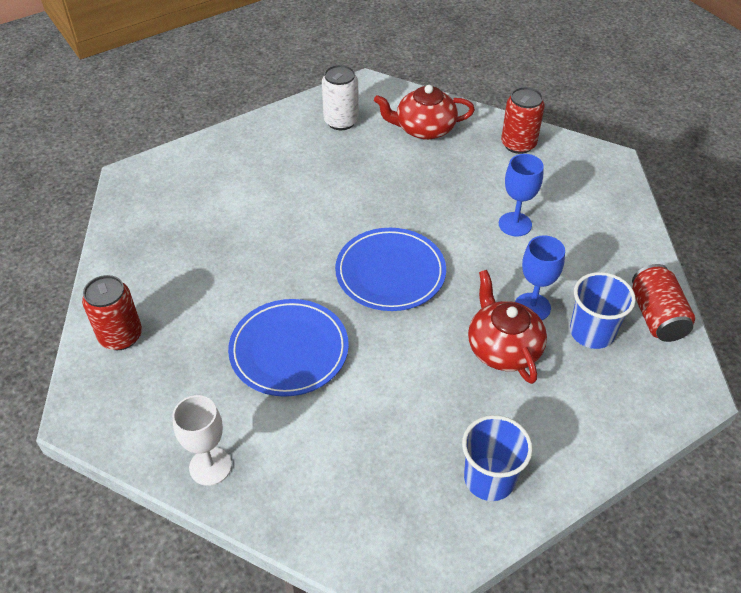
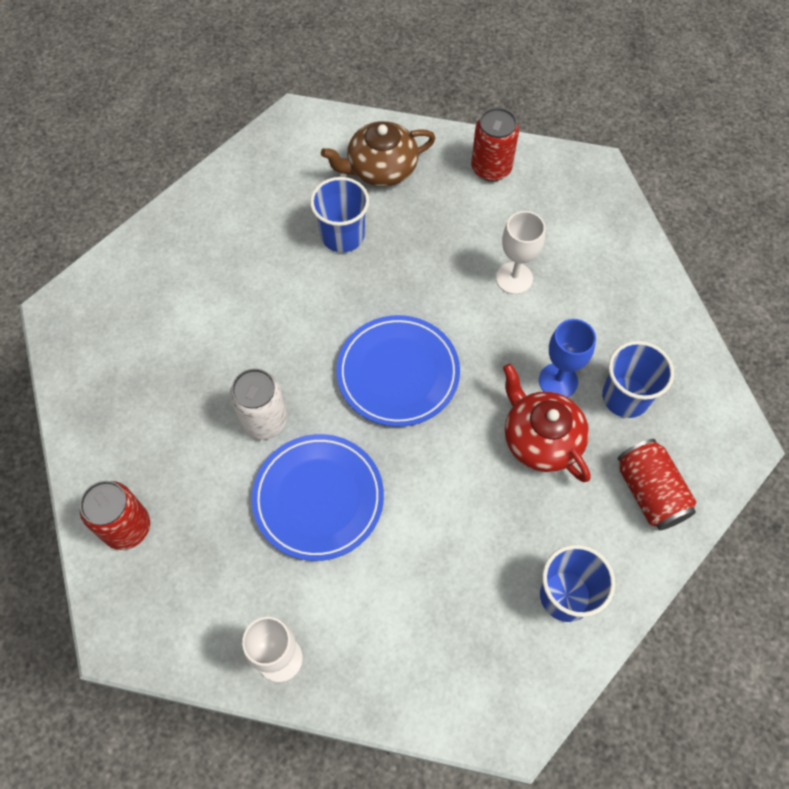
camera: 15 degrees left, 15 degrees up
(341, 121) = (282, 178): white can -> white can (264, 420)
(376, 168) = (342, 236): none -> blue cup
(424, 129) = (380, 169): red teapot -> brown teapot
(515, 224) = (514, 278): blue goblet -> white goblet
(656, 316) = (685, 361): red can -> red can (650, 492)

